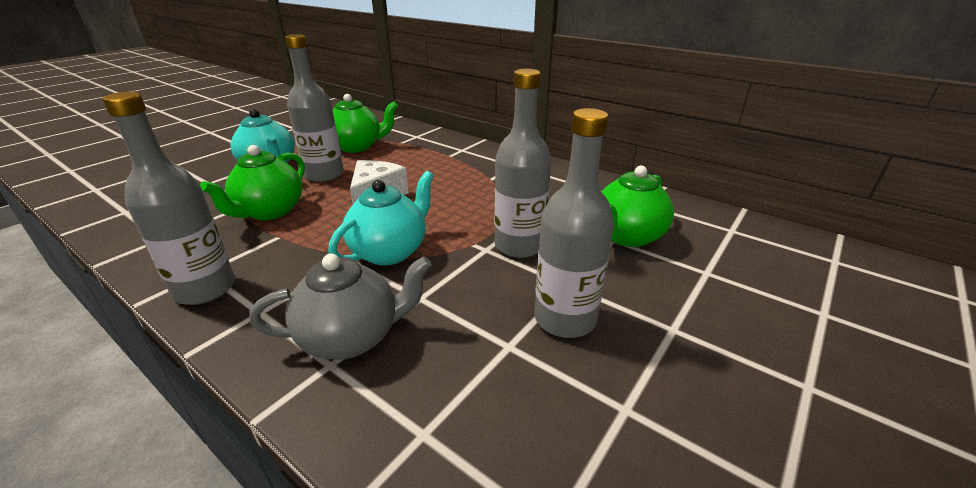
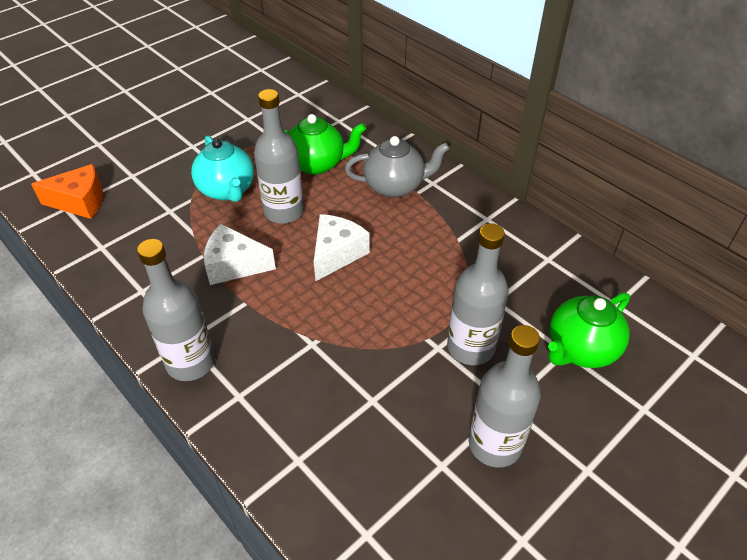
camera: 10 degrees right, 15 degrees up
(113, 184) = (80, 202): none -> orange cheese
(269, 212) = (234, 265): green teapot -> white cheese
(352, 337) = (314, 435): grey teapot -> grey teapot (395, 186)
(390, 251) = (348, 337): turquoise teapot -> none

